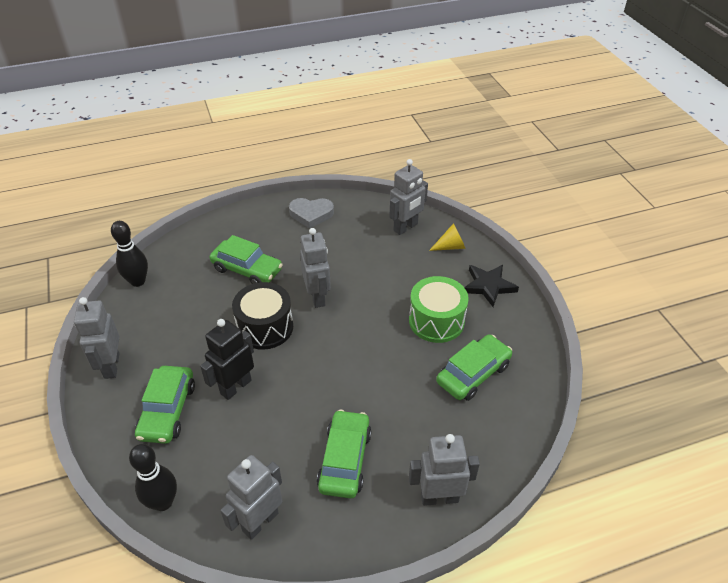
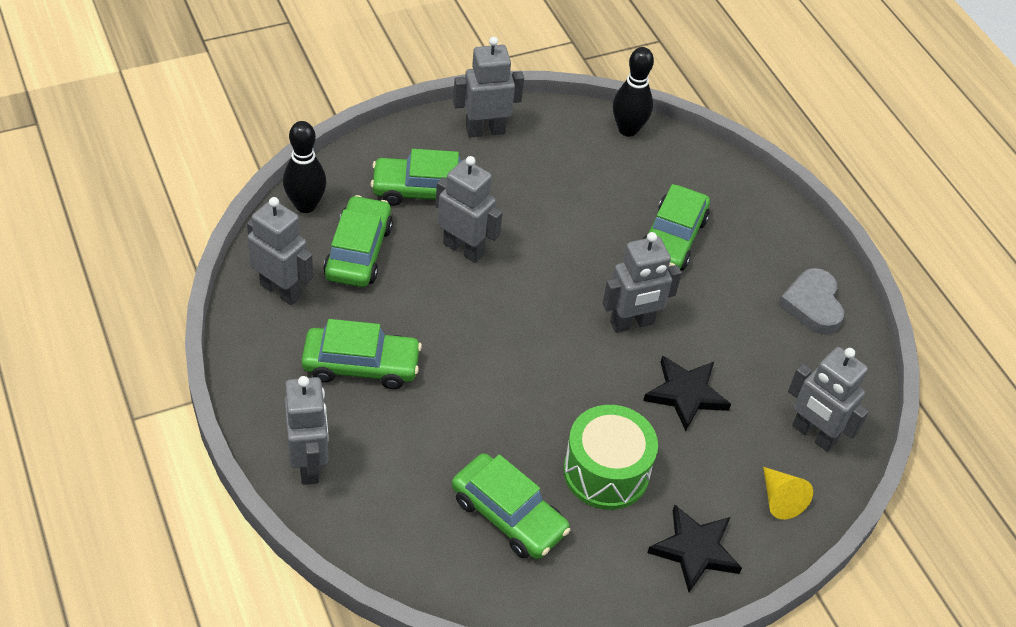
camera: 80 degrees right, 5 degrees up
(226, 460) = (359, 251): none -> green car
(235, 387) = (463, 249): black robot -> grey robot
(265, 327) = (565, 269): black drum -> none
(376, 277) = (686, 394): none -> black star

